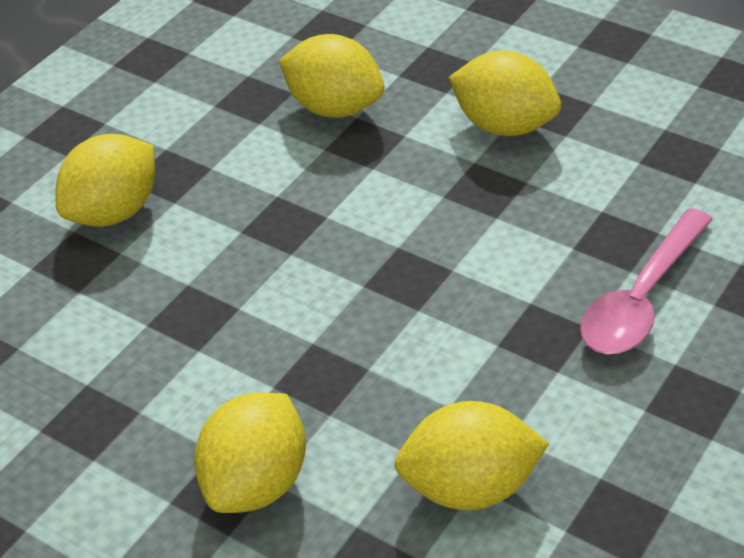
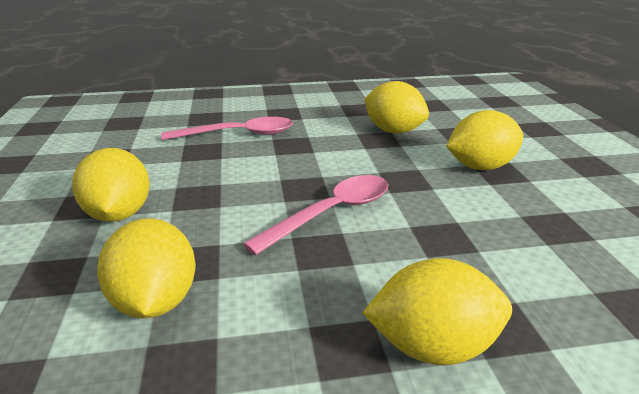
camera: 135 degrees left, 15 degrees down
(330, 266) = (332, 213): none -> pink spoon

